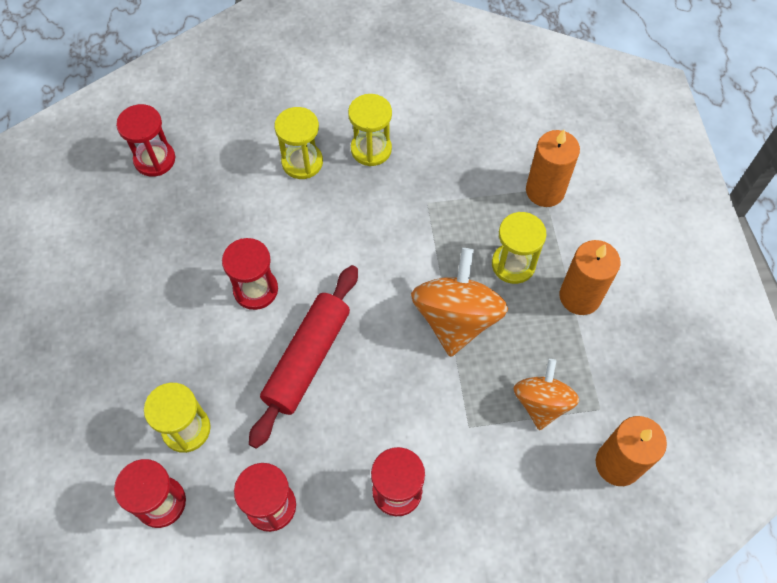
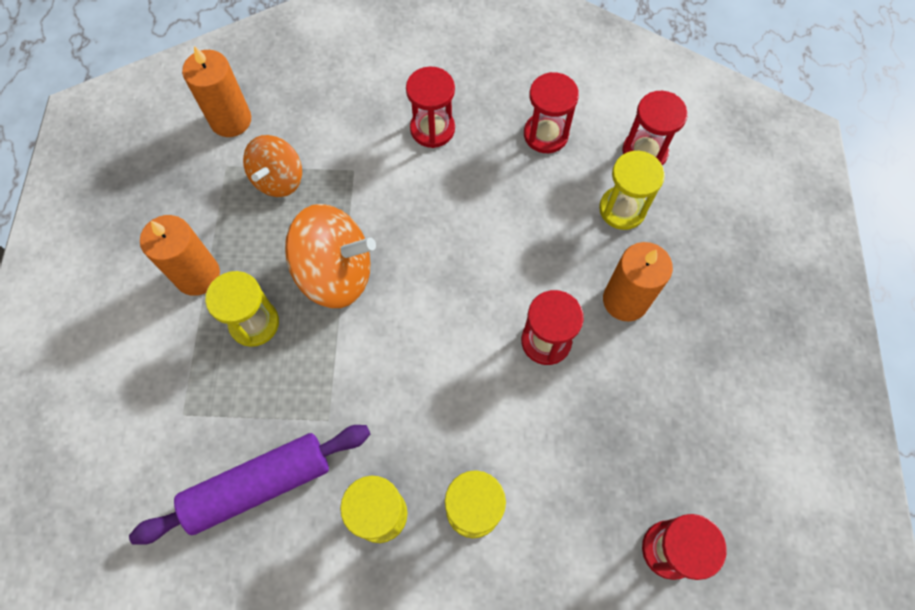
camera: 170 degrees left, 5 degrees up
(307, 359) = (498, 256): red rolling pin -> none
(456, 319) = (335, 273): orange spinning top -> orange spinning top turned 105 degrees counterclockwise
(466, 153) = (258, 485): none -> purple rolling pin
(545, 191) = (181, 411): orange candle -> orange candle (625, 300)

